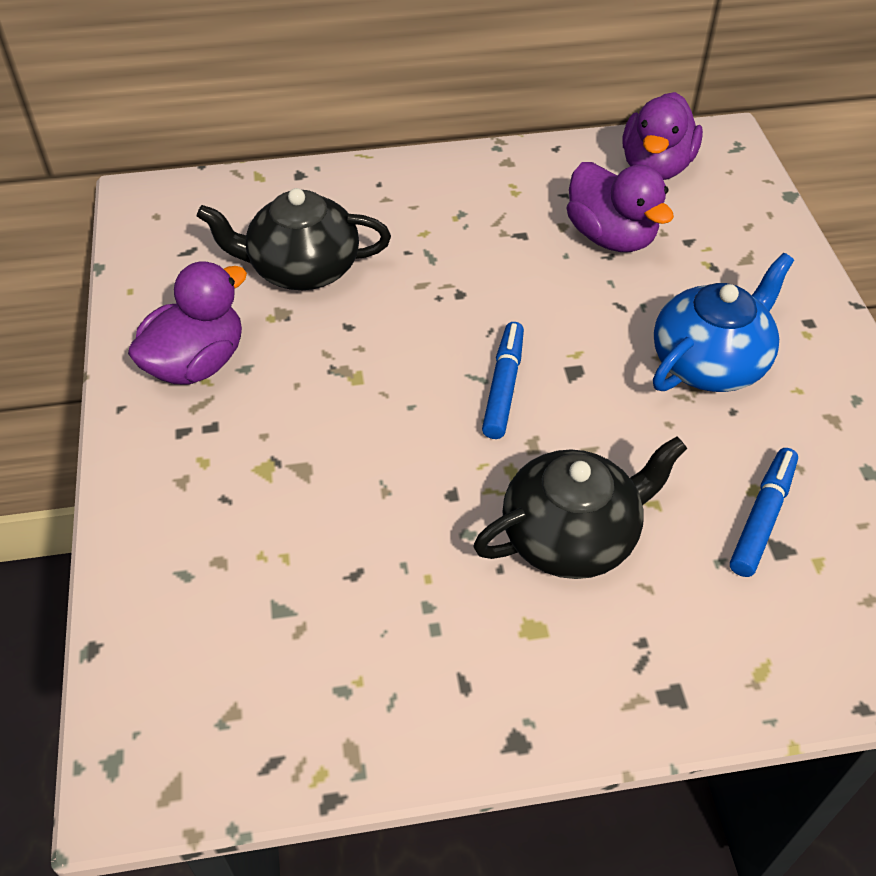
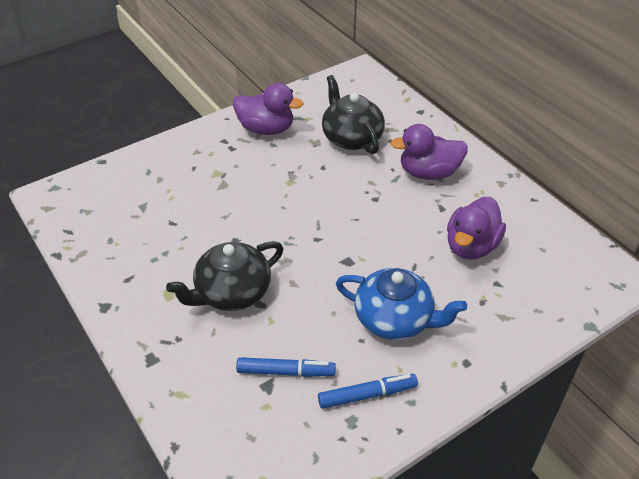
camera: 65 degrees right, 5 degrees down
(503, 386) = (318, 236): blue marker -> blue marker (367, 395)
(572, 536) = (231, 292): black teapot -> black teapot turned 105 degrees clockwise
(655, 167) = (557, 249): purple duck -> purple duck (428, 173)

